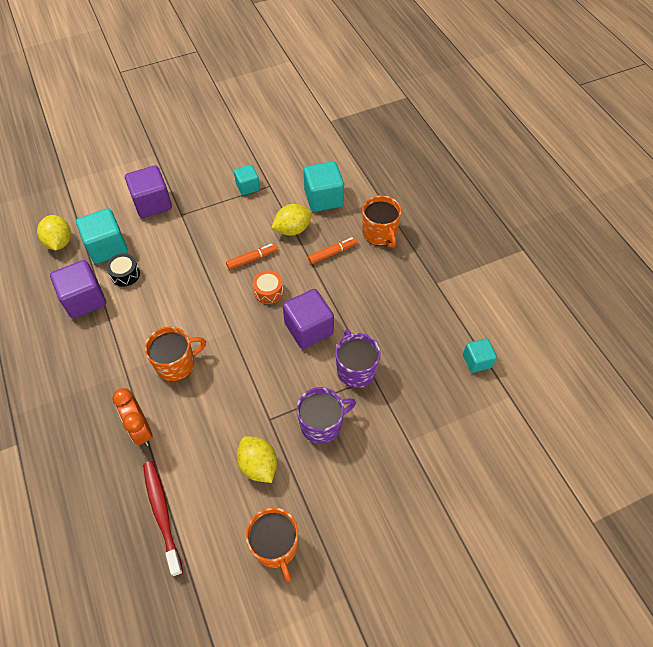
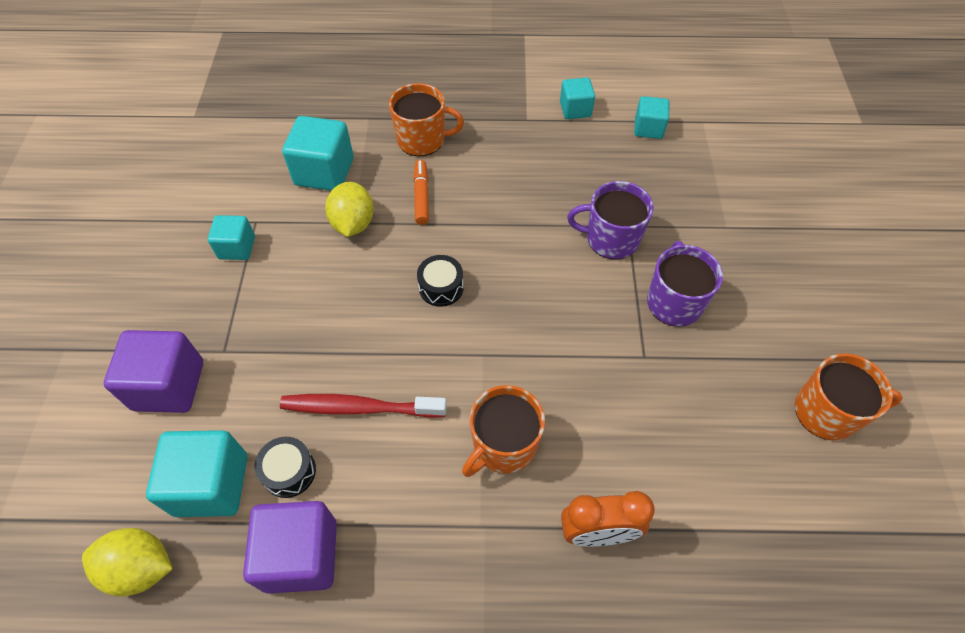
camera: 65 degrees left, 0 degrees up
(162, 514) = (746, 543): red toothbrush -> red toothbrush (359, 408)
(176, 364) = (503, 445): orange mug -> orange mug turned 135 degrees counterclockwise
(252, 259) = (373, 287): orange marker -> none
(258, 465) = (708, 393): yellow lemon -> none
(268, 291) = (441, 287): orange drum -> black drum
(309, 329) = (526, 264): purple cube -> none
(465, 308) = (575, 109): none -> turquoise cube

